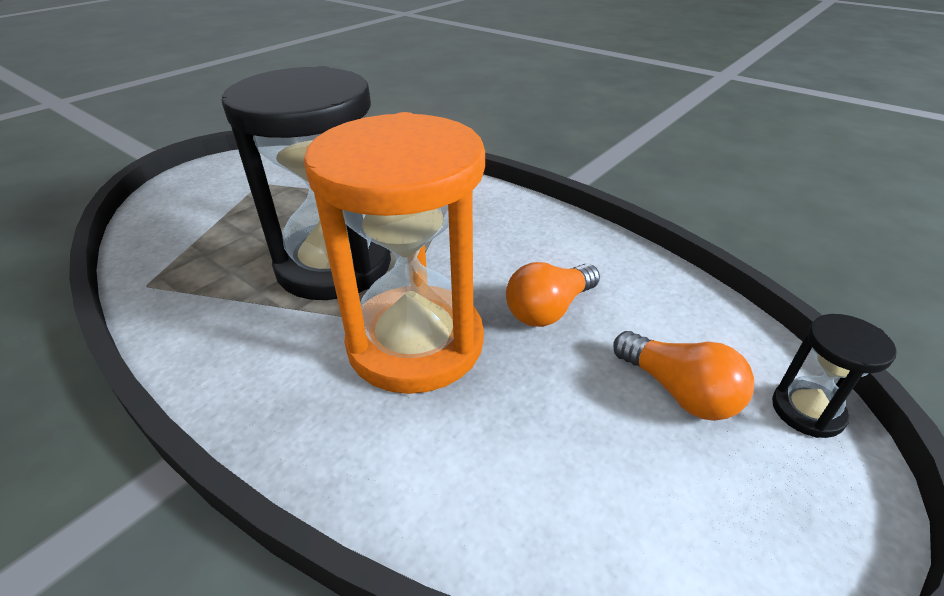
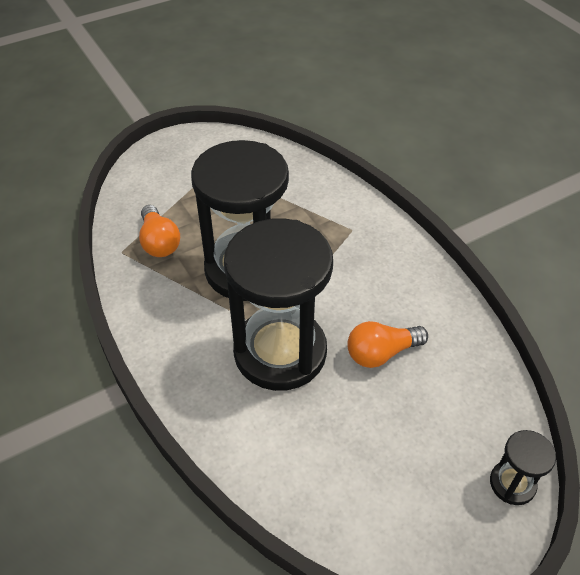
camera: 20 degrees right, 10 degrees up
(415, 343) = (280, 352): orange hourglass -> black hourglass
(679, 391) = (434, 442): orange light bulb -> orange light bulb (159, 242)

